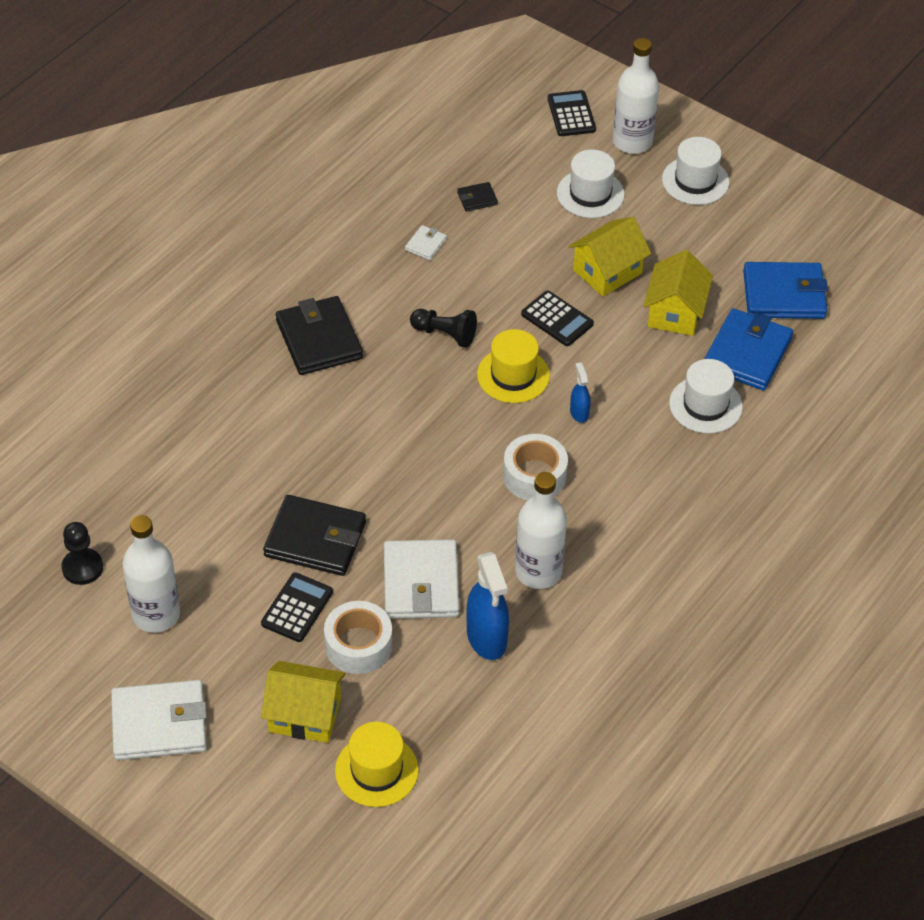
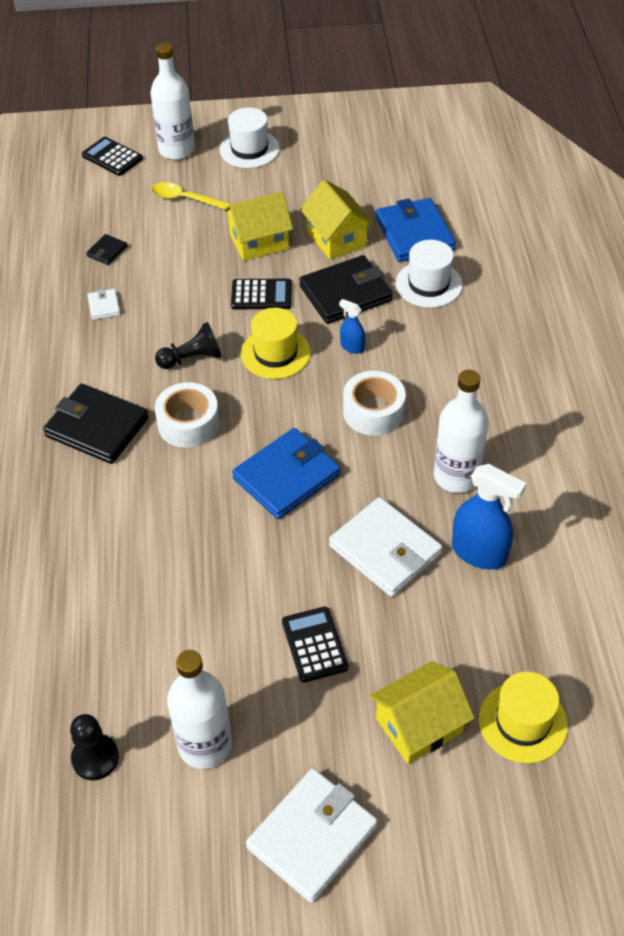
camera: 40 degrees left, 0 degrees up
(315, 539) = (267, 579): black wallet -> black wallet (345, 293)
(358, 645) = (395, 635): white tape -> white tape (188, 423)
(590, 194) = (187, 199): white hat -> yellow spoon
(607, 272) = (259, 242): yellow house -> yellow house turned 60 degrees clockwise
(784, 294) = (392, 183): blue wallet -> blue wallet (286, 477)

